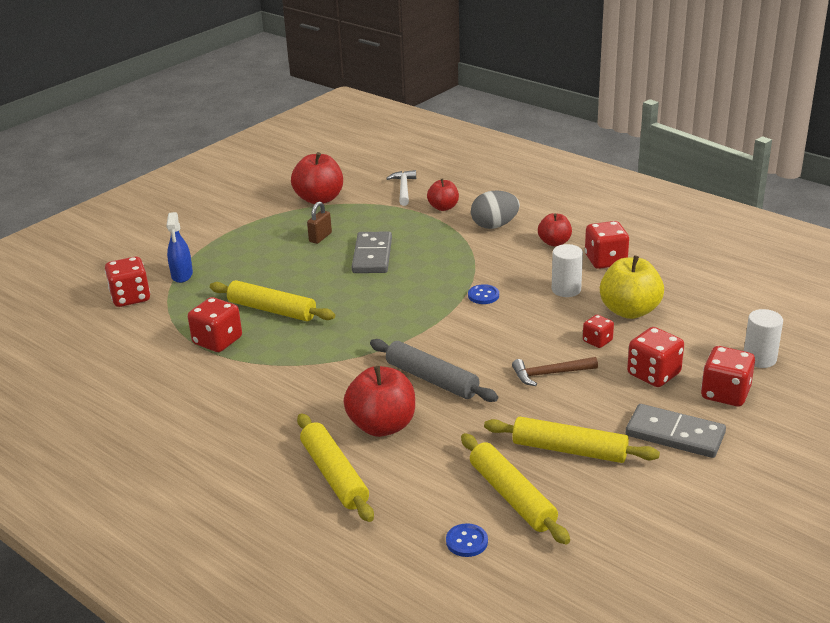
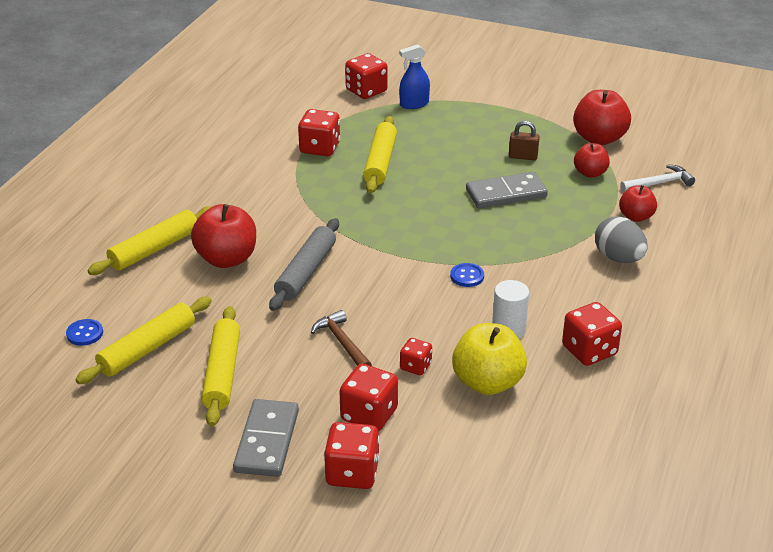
camera: 70 degrees right, 5 degrees up
(554, 242) = (607, 306): red apple -> red apple (590, 173)
(759, 359) = (433, 496): white cylinder -> none

